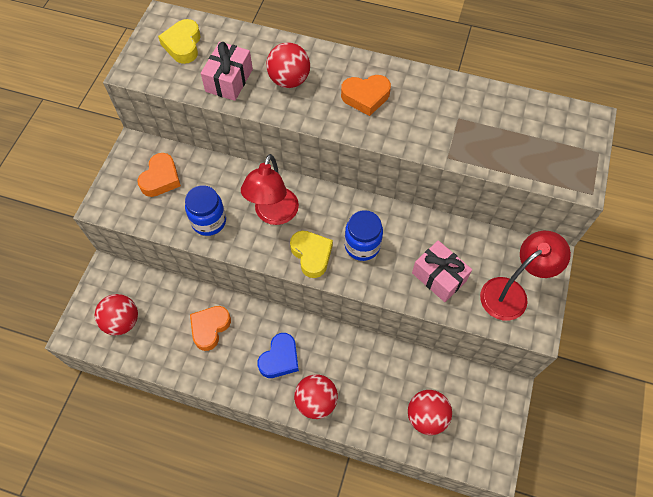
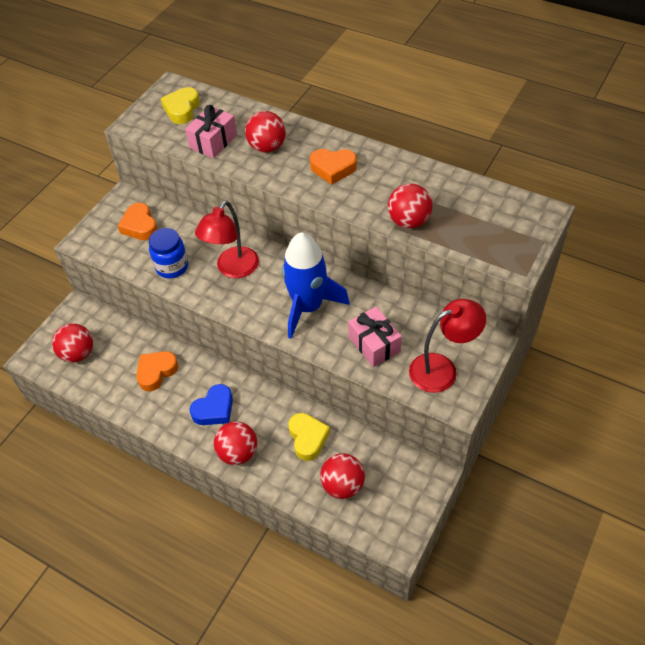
camera: 15 degrees right, 10 degrees down
(161, 178) = (140, 226): orange heart -> orange heart turned 120 degrees clockwise
(311, 255) = (258, 308): yellow heart -> yellow heart (308, 438)
(362, 245) = (308, 307): blue jar -> blue rocket
(460, 148) = (409, 221): none -> red ball

